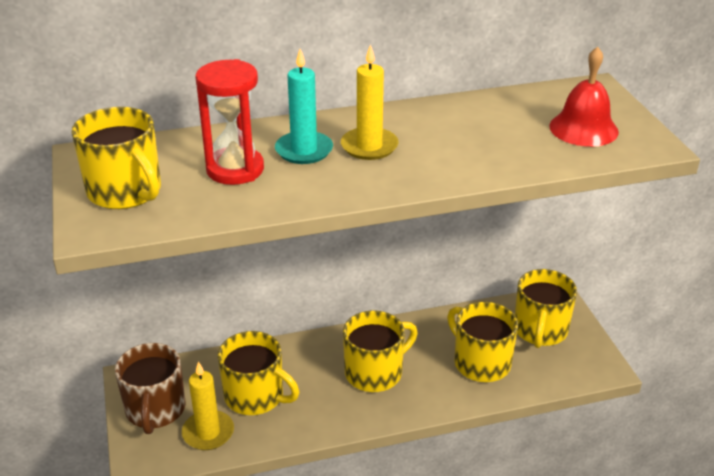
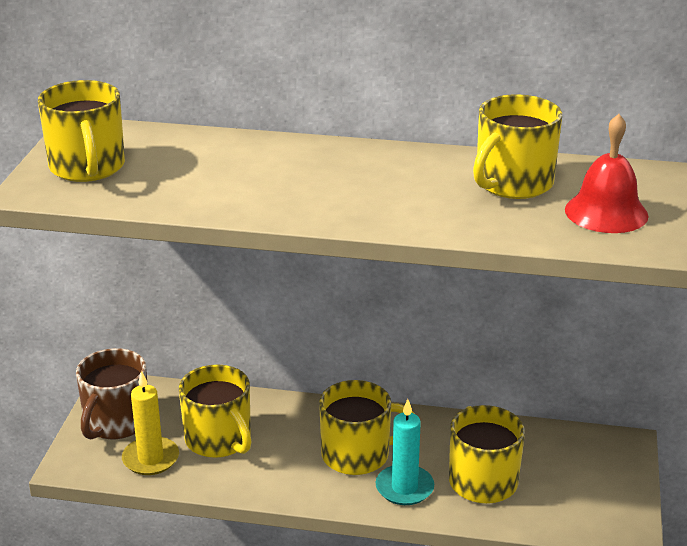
camera: 25 degrees right, 5 degrees down
(235, 169) = (202, 171): red hourglass -> none
(304, 150) = (283, 168): turquoise candle -> turquoise candle (404, 488)
(369, 146) = (352, 179): yellow candle -> none
(540, 330) = (578, 469): yellow mug -> yellow mug (512, 183)

